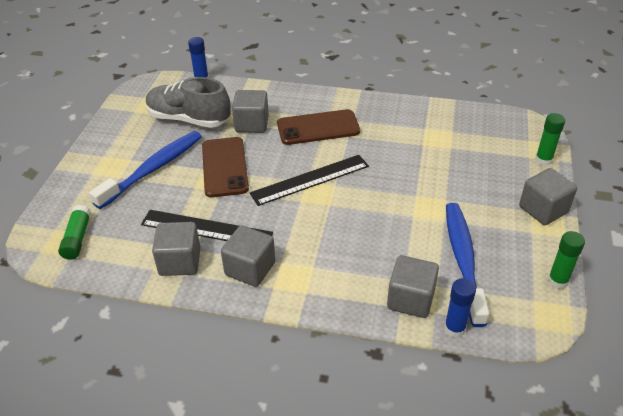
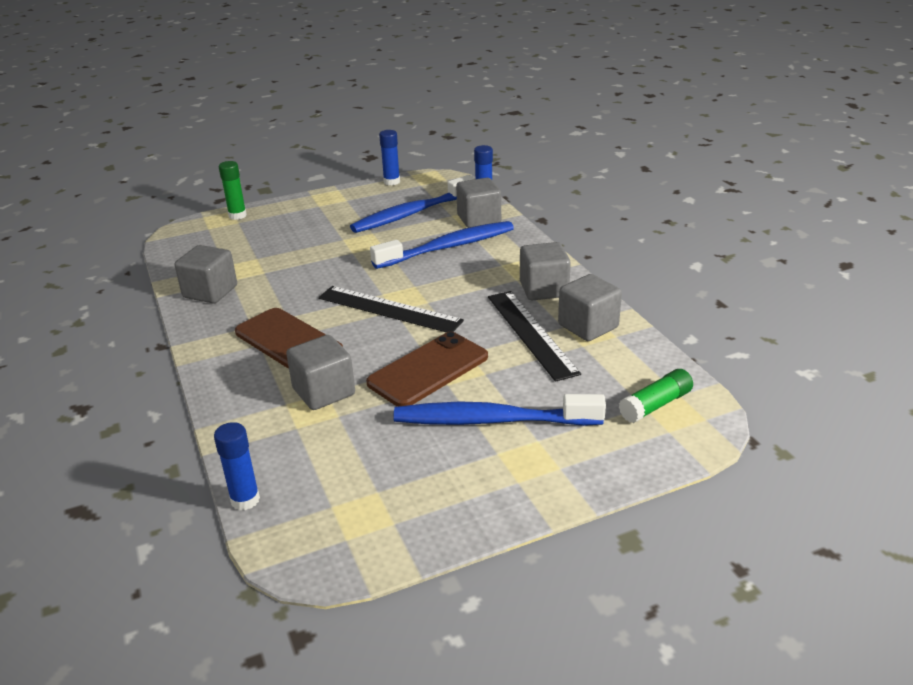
camera: 125 degrees left, 10 degrees down
(189, 119) = (362, 451): grey shoe -> none
(373, 251) = (448, 247): none -> blue toothbrush
(543, 209) = (312, 201): grey cube -> grey cube (210, 292)
(557, 281) = (391, 182): green glue stick -> blue glue stick

